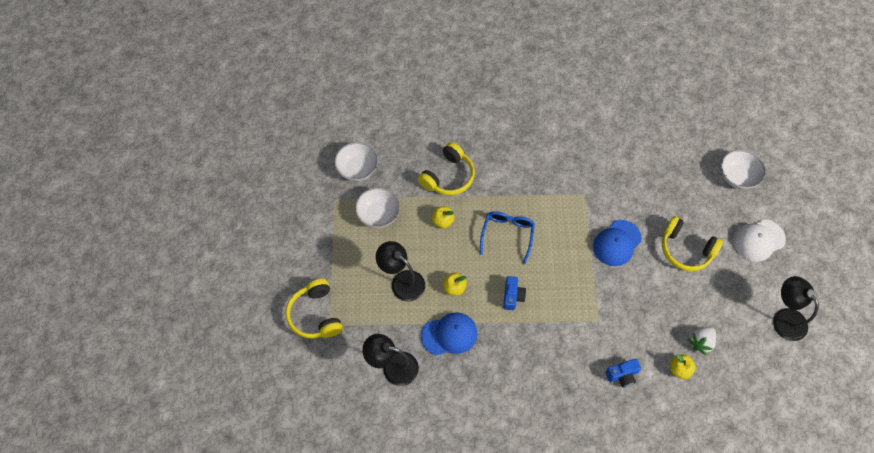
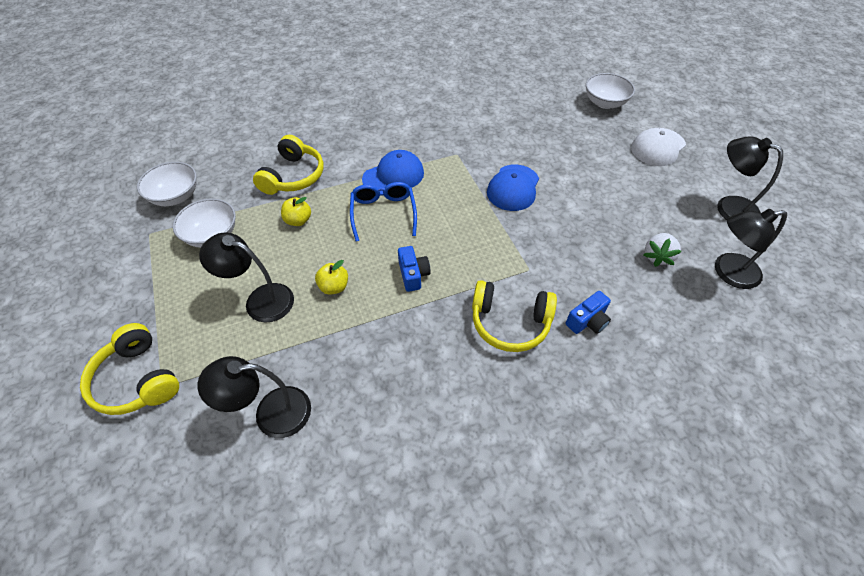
camera: 20 degrees left, 10 degrees down
(449, 334) = (343, 344): blue cap -> blue cap (393, 176)
(679, 369) = (650, 292): yellow apple -> none
(685, 249) = (589, 174): yellow headphones -> yellow headphones (510, 323)
(748, 374) = (728, 273): none -> black lamp

